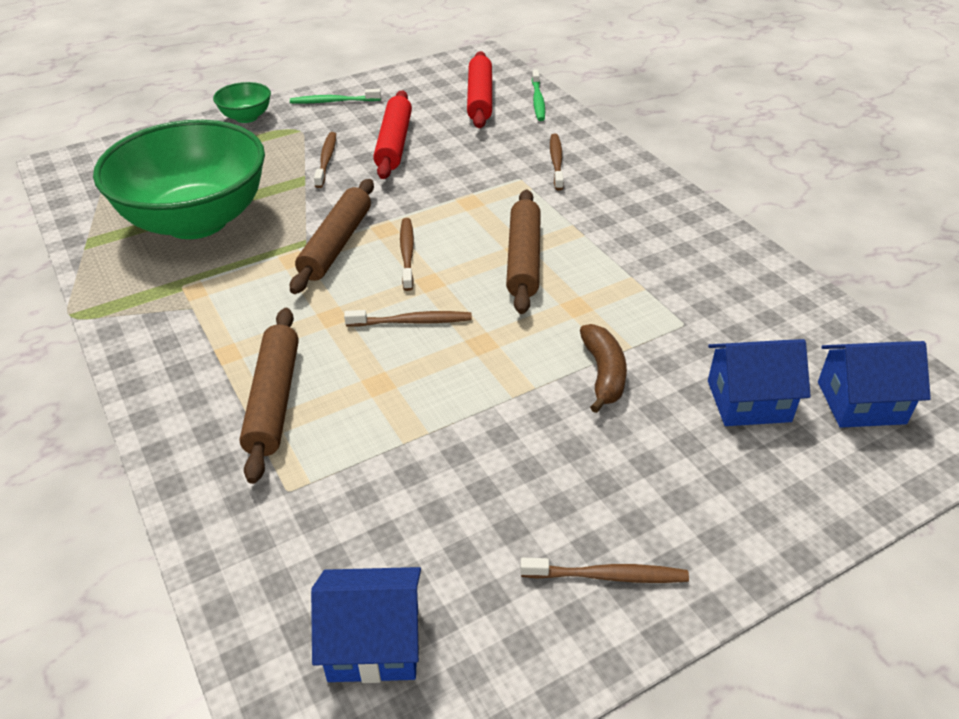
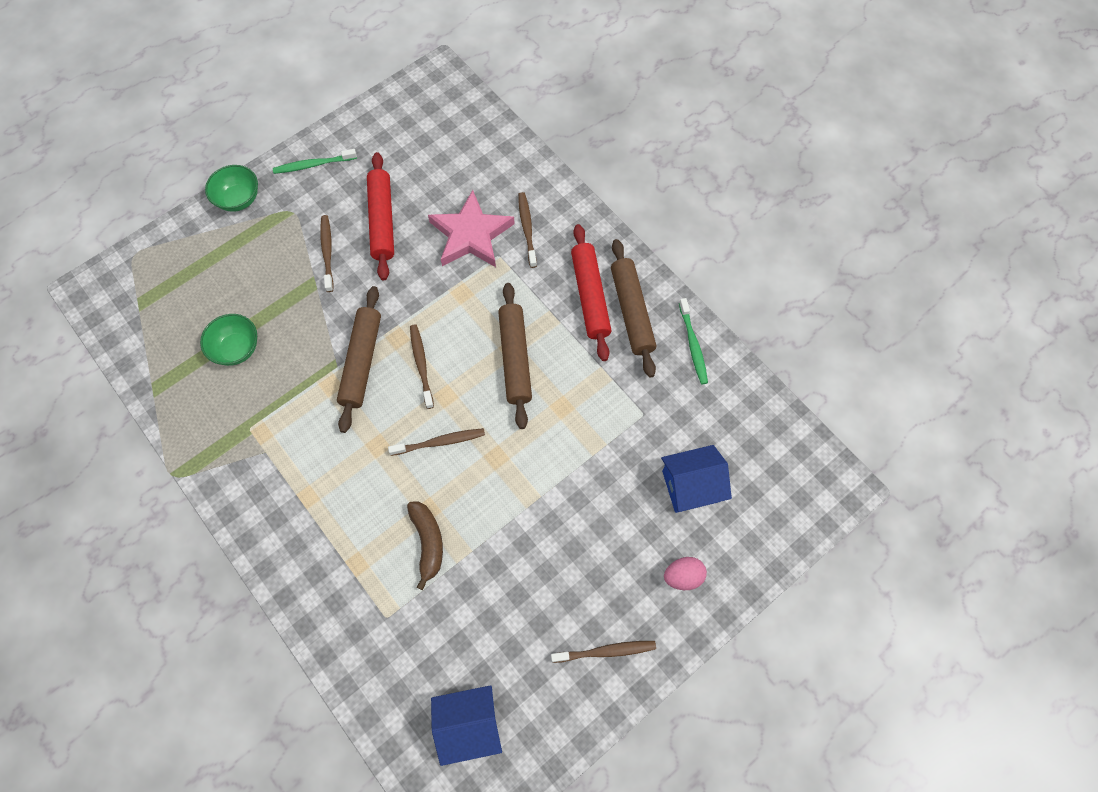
camera: 10 degrees left, 25 degrees up
(196, 220) = (237, 349): green bowl -> green bowl, size x0.41
(274, 400) = (355, 537): brown rolling pin -> brown rolling pin (631, 311)
(480, 98) = (447, 143): red rolling pin -> red rolling pin (590, 296)
(491, 161) = (471, 235): none -> pink star
(538, 100) = (500, 140): green toothbrush -> green toothbrush (693, 345)
(603, 374) = (588, 475): brown banana -> brown banana (428, 542)
(734, 499) = (683, 576): none -> pink egg
(861, 402) = (767, 475): blue house -> none

